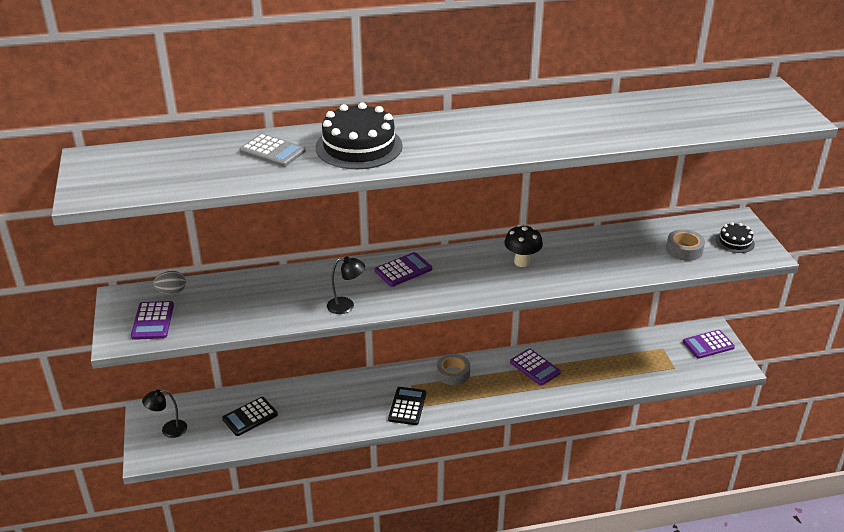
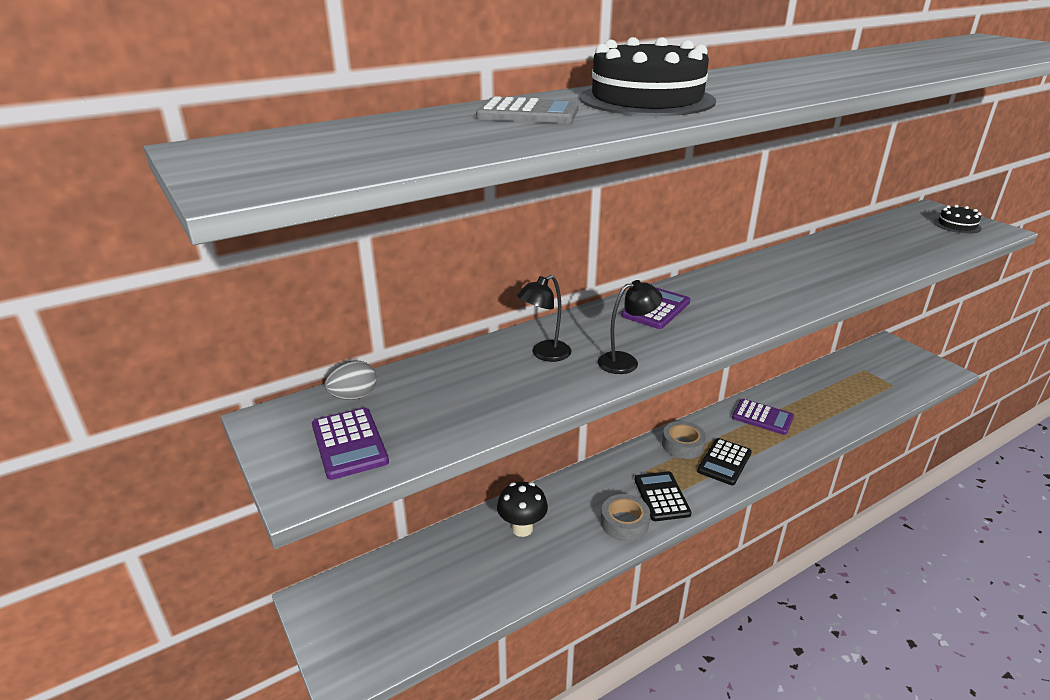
camera: 20 degrees left, 5 degrees down
(169, 430) = (361, 620): black lamp -> black lamp (544, 354)
(250, 417) = (470, 566): black calculator -> black calculator (724, 462)
(522, 262) = (780, 277): black mushroom -> black mushroom (522, 528)
(684, 249) = (923, 239): grey tape -> grey tape (624, 523)
(708, 345) = (900, 357): purple calculator -> none

